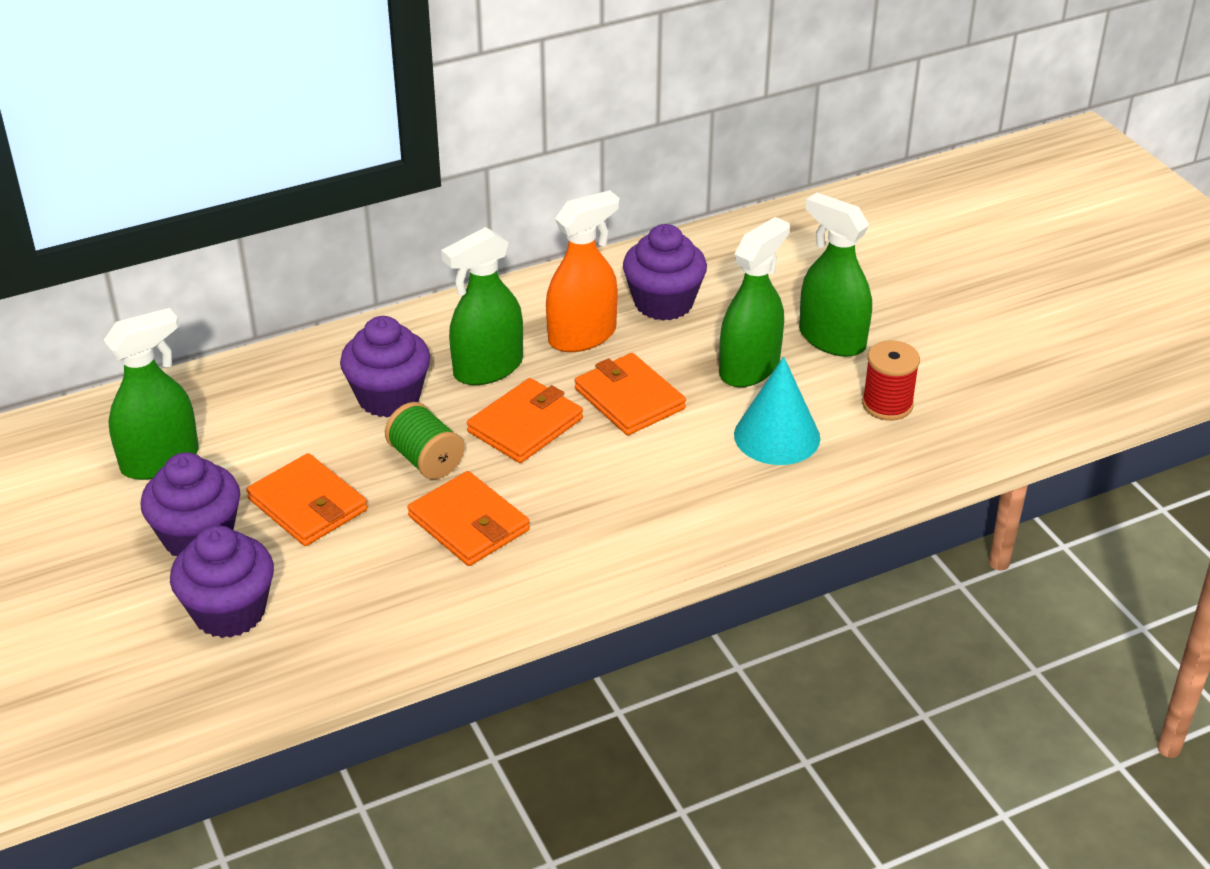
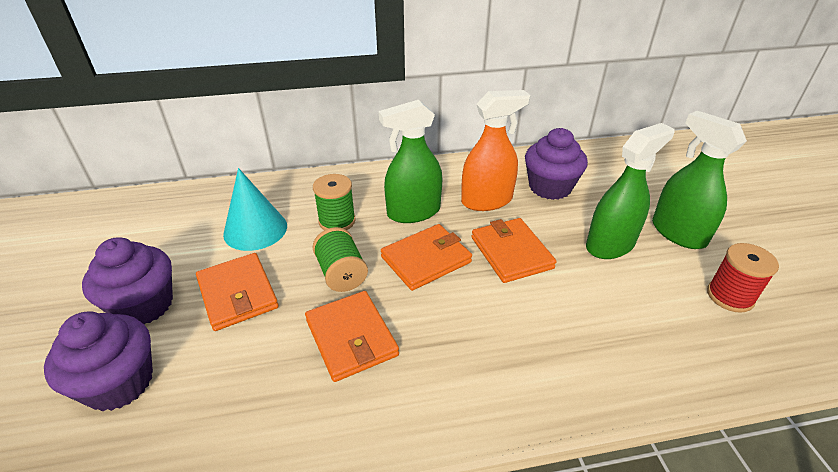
camera: 15 degrees right, 0 degrees up
(160, 460) = (161, 239): green spray bottle -> none
(389, 397) = (337, 221): purple cupcake -> green spool
(777, 436) = (630, 307): turquoise cone -> turquoise cone (255, 229)

